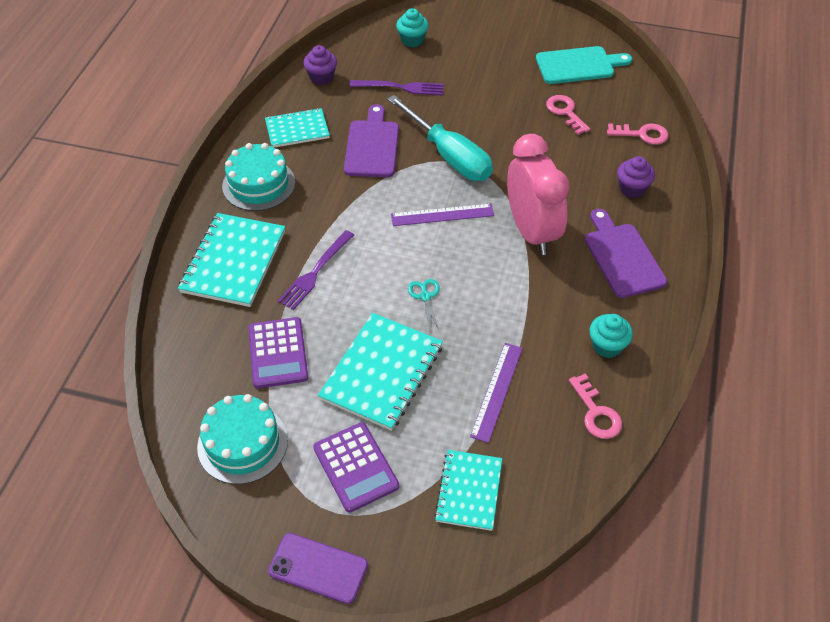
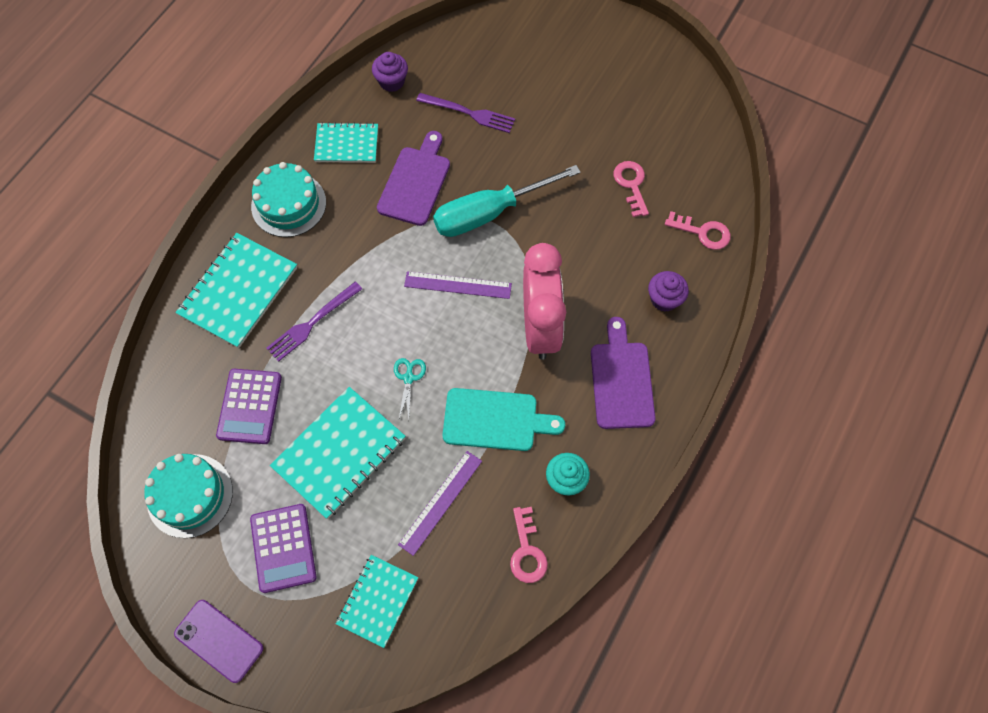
camera: 15 degrees right, 15 degrees up
(412, 40) = (502, 52): turquoise cupcake -> none
(449, 156) = (489, 213): turquoise screwdriver -> turquoise screwdriver turned 90 degrees clockwise
(578, 65) = (669, 125): turquoise cutting board -> turquoise cutting board (495, 420)

